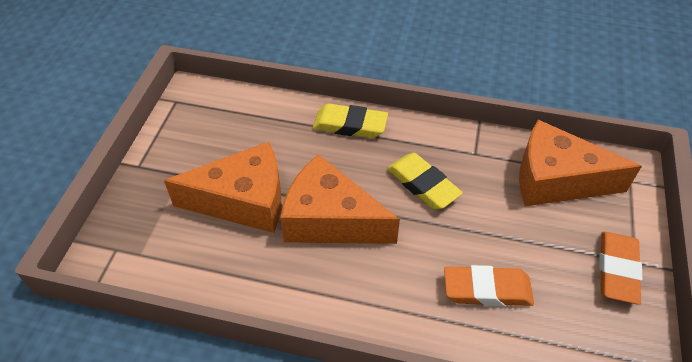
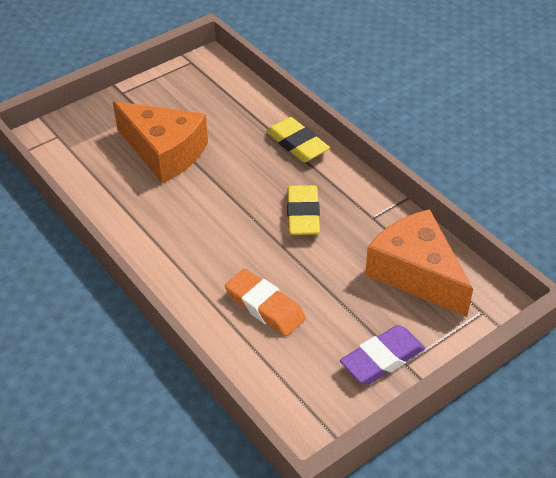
camera: 40 degrees right, 5 degrees down
(330, 220) = (208, 197): orange cheese -> none
(617, 270) = (382, 359): orange eraser -> purple eraser

